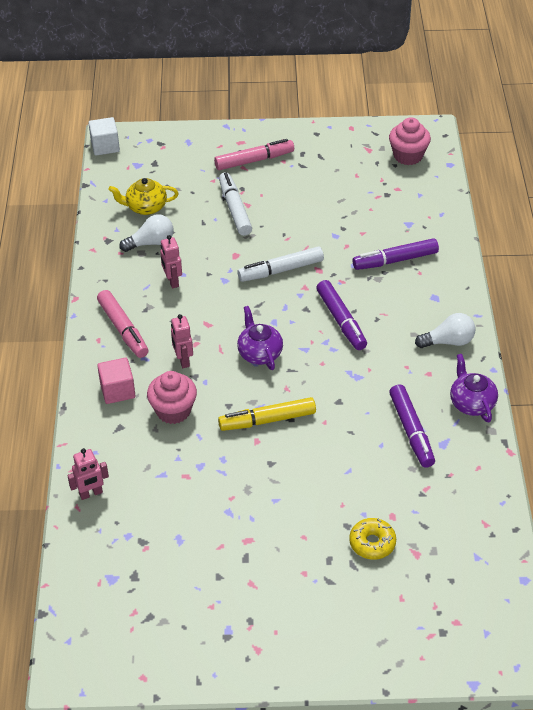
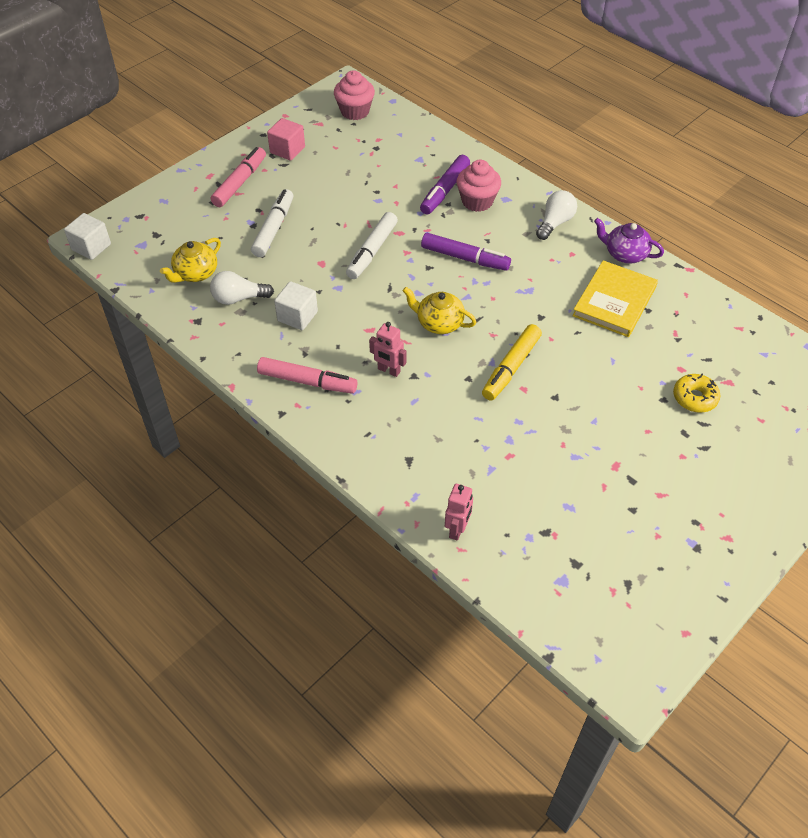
camera: 45 degrees left, 5 degrees up
(117, 390) = (368, 432): pink cube -> pink cube (287, 150)
(151, 243) = (238, 298): white light bulb -> white light bulb turned 120 degrees counterclockwise
(172, 281) = (297, 316): pink robot -> white cube
(173, 410) = (433, 414): pink cupcake -> pink cupcake (477, 201)
(235, 209) = (274, 228): white marker -> white marker turned 75 degrees clockwise
(259, 353) = (439, 323): purple teapot -> yellow teapot
(411, 431) = (614, 301): purple marker -> yellow book

